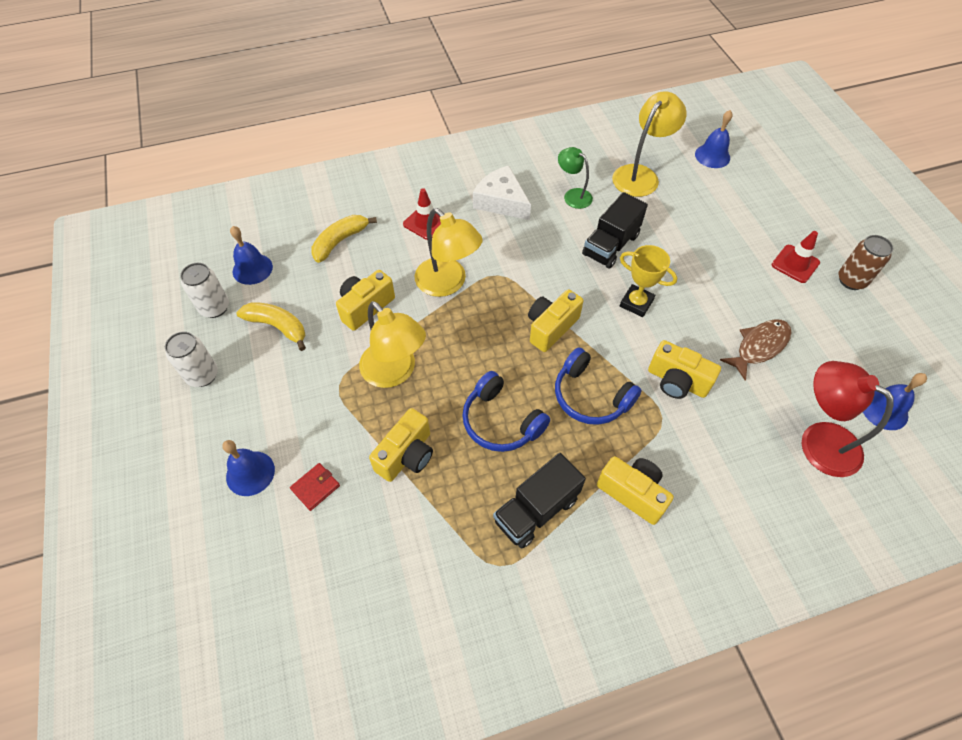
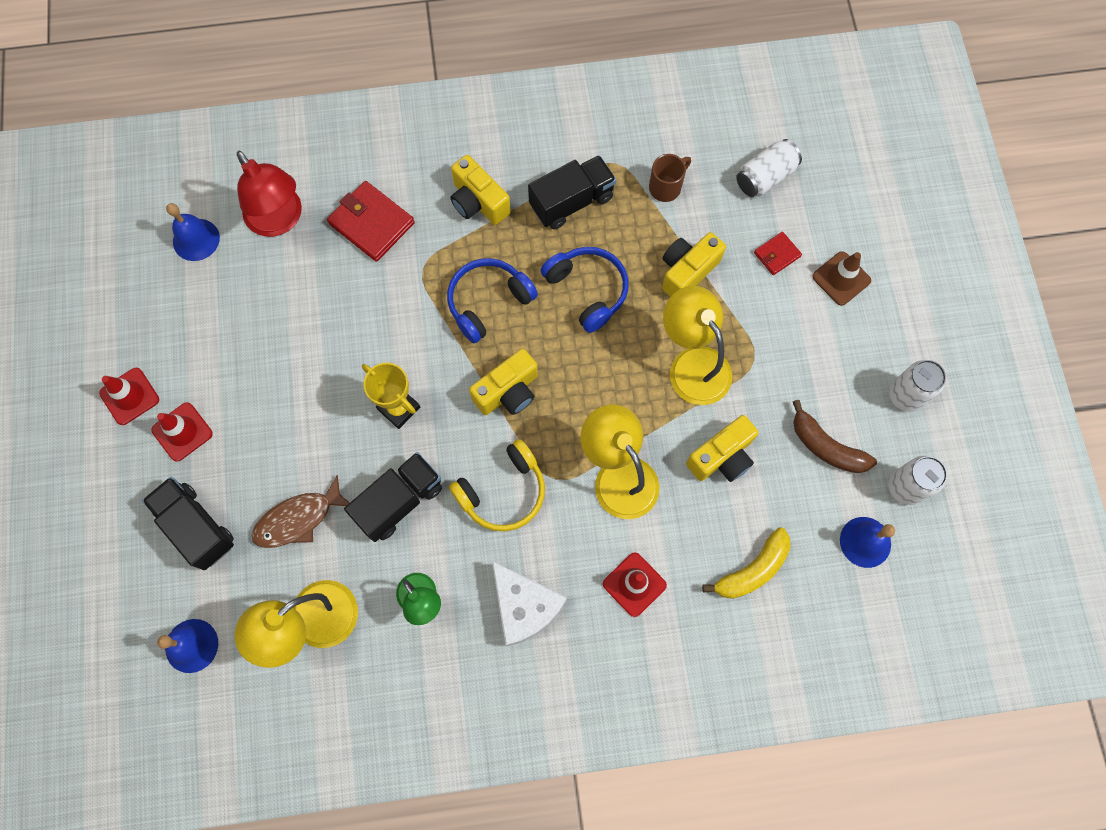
camera: 170 degrees left, 15 degrees up
(250, 473) = (841, 278): blue bell -> brown traffic cone
(278, 327) = (826, 446): yellow banana -> brown banana
(327, 577) = (765, 177): none -> white can
(438, 544) = (666, 187): none -> brown mug
(535, 261) = (503, 492): none -> yellow headphones
(590, 396) = (488, 302): blue headphones -> blue headphones turned 90 degrees counterclockwise
(677, 381) = (391, 304): yellow camera -> none
(729, 452) = (371, 223): none -> red wallet
(747, 211) = (196, 527): none -> black truck
(759, 347) = (285, 329): brown fish -> brown fish (298, 519)
(851, 280) = (129, 396): brown can -> red traffic cone

